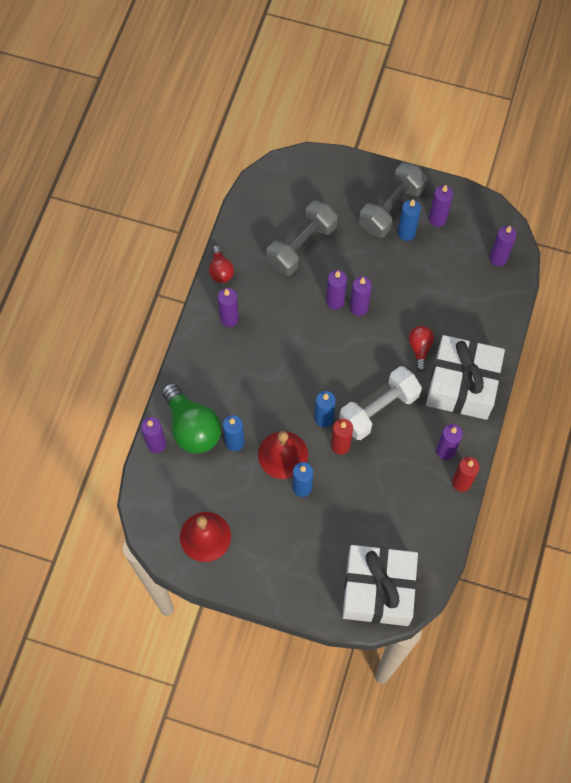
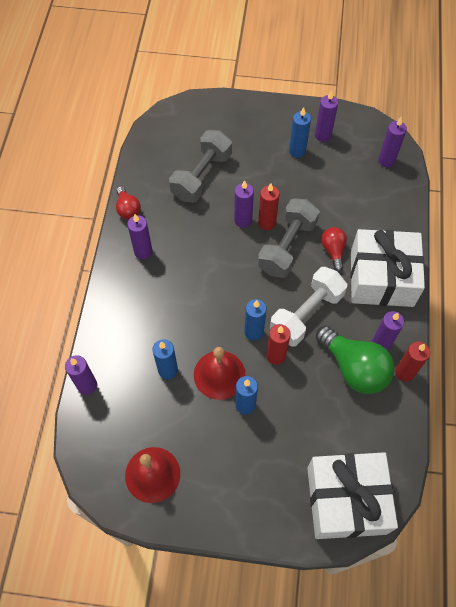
camera: 10 degrees left, 5 degrees down
(192, 427) = (122, 362): green light bulb -> green light bulb (354, 368)
(359, 308) = (267, 223): purple candle -> red candle
(391, 208) = (278, 132): grey dumbbell -> grey dumbbell (287, 247)

